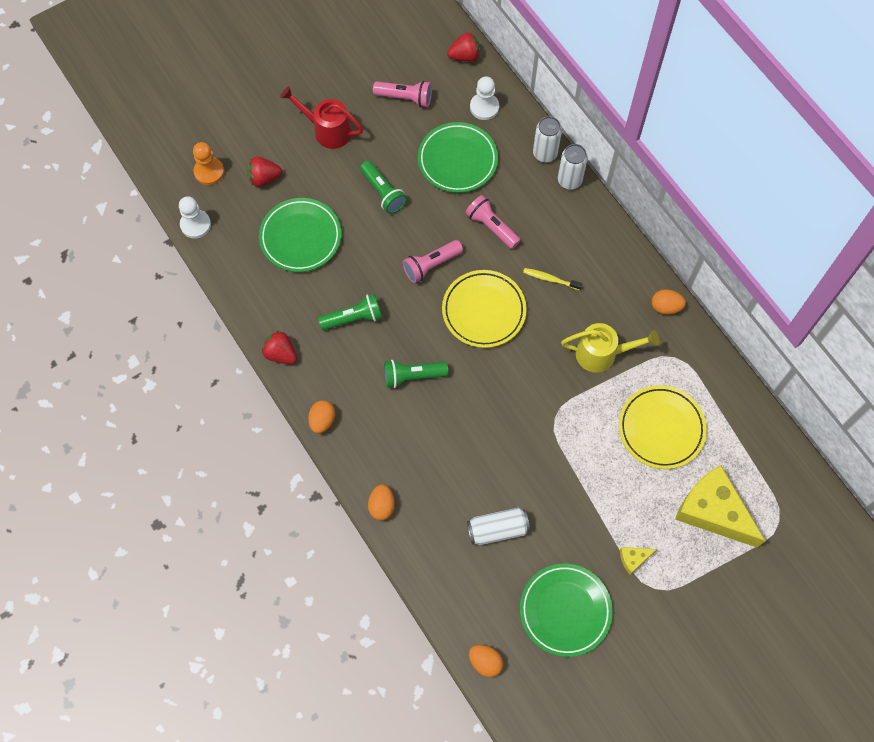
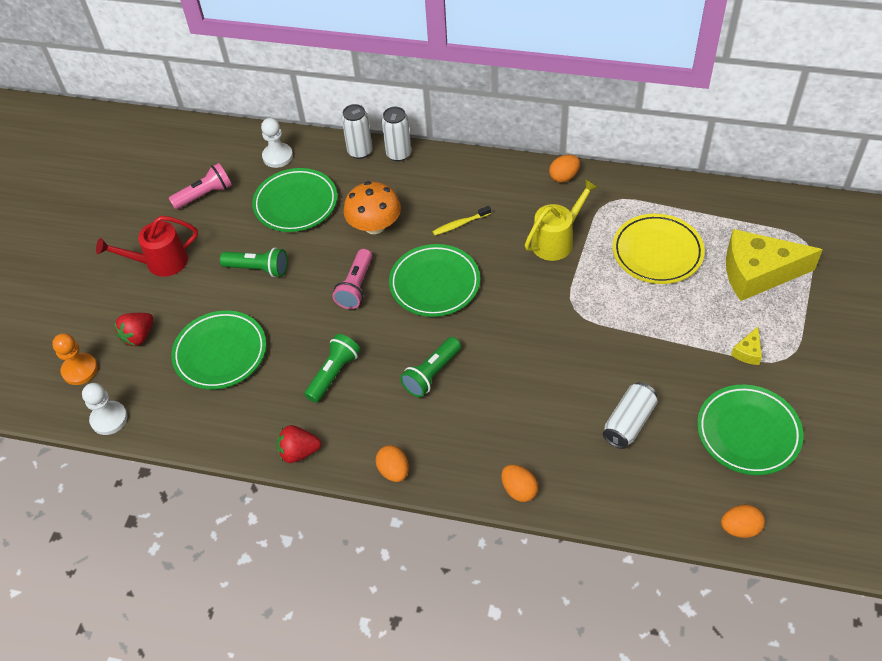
camera: 40 degrees left, 15 degrees down
(465, 56) = (224, 136): red strawberry -> none
(484, 311) = (434, 284): yellow plate -> green plate
(491, 227) = (374, 225): pink flashlight -> orange mushroom

